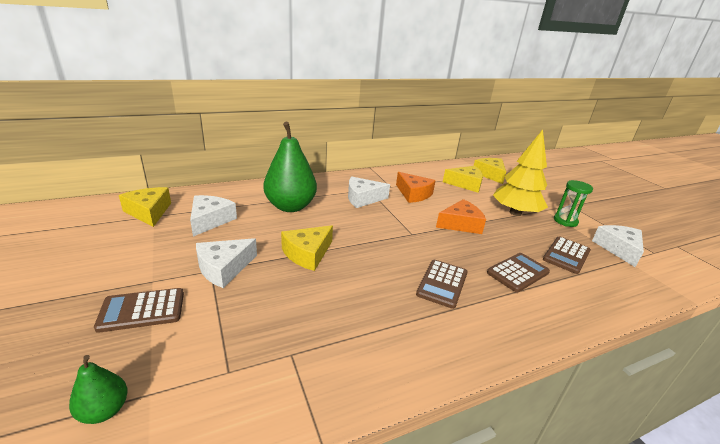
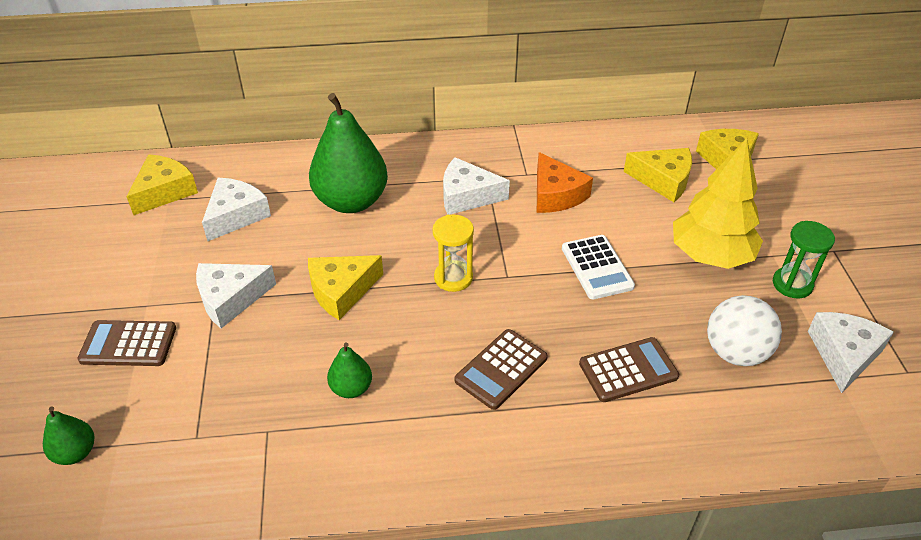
camera: 20 degrees right, 15 degrees up
(149, 212) = (164, 191): yellow cheese -> yellow cheese turned 45 degrees clockwise
(345, 312) = (351, 388): none -> green pear
(379, 238) = (453, 278): none -> yellow hourglass
(460, 224) = (597, 267): orange cheese -> white calculator
(566, 255) = (735, 352): brown calculator -> white ball

